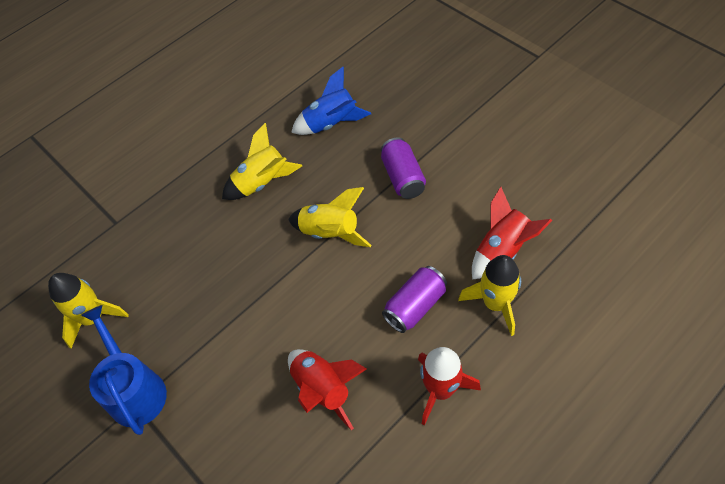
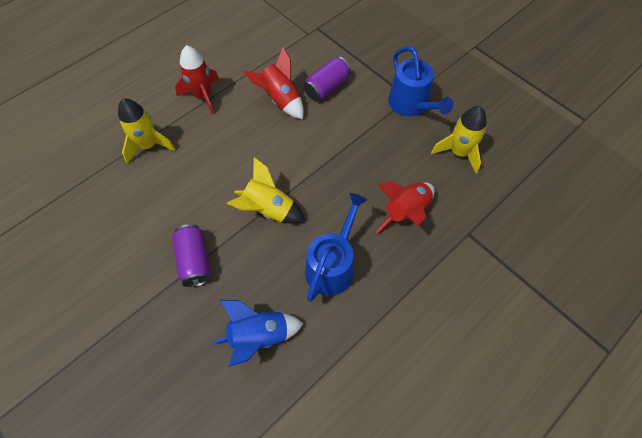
camera: 175 degrees right, 5 degrees up
(262, 182) = (332, 266): yellow rocket -> blue watering can
(415, 306) = (208, 147): purple can -> purple can (327, 87)
(502, 250) = (128, 184): red rocket -> red rocket (406, 212)

